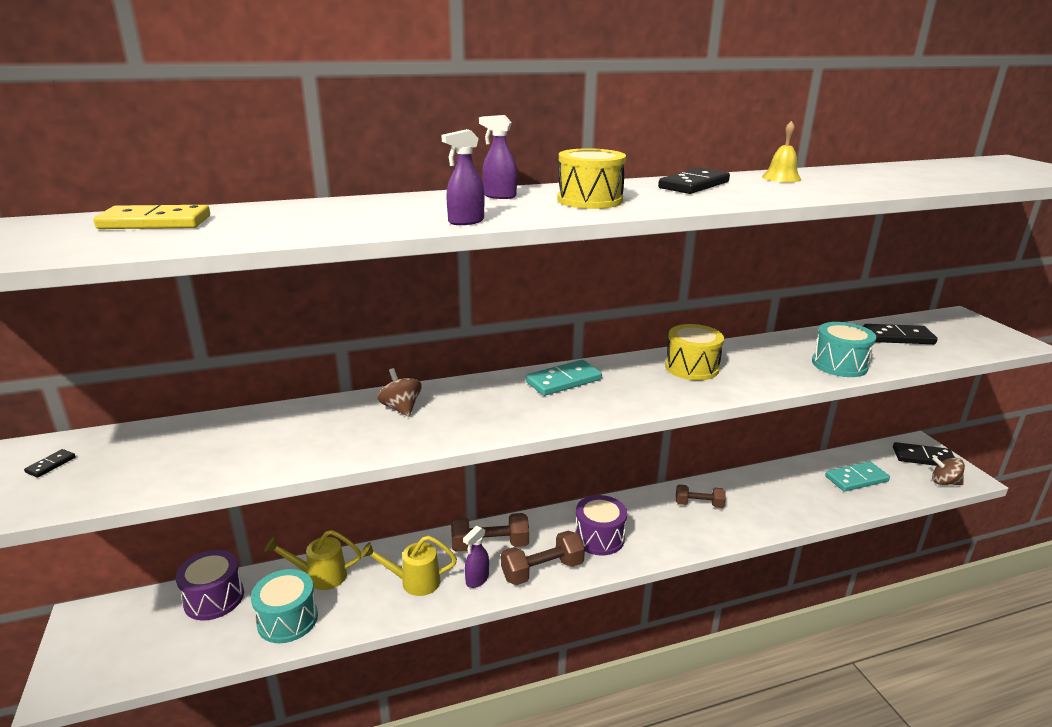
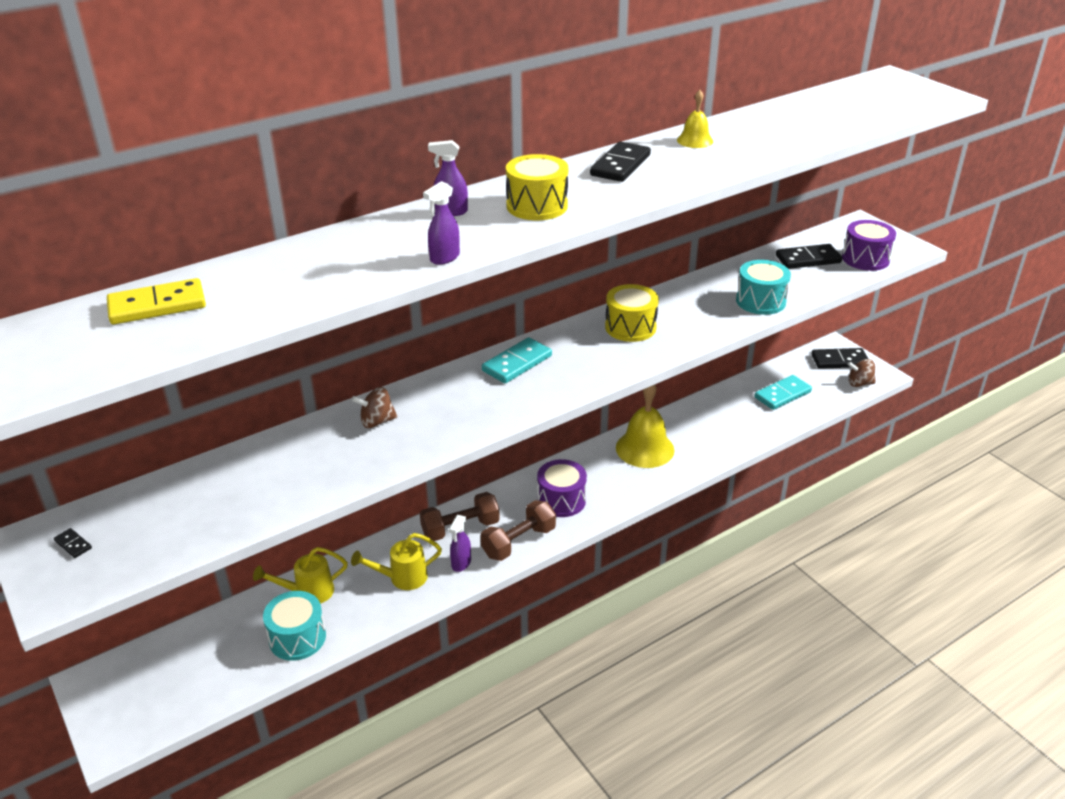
camera: 15 degrees left, 10 degrees up
(51, 465) = (73, 544): black domino -> black domino turned 60 degrees counterclockwise
(214, 598) = (213, 635): purple drum -> purple drum (865, 259)
(401, 408) = (377, 421): brown spinning top -> brown spinning top turned 60 degrees counterclockwise
(699, 504) = (645, 448): brown dumbbell -> yellow bell

